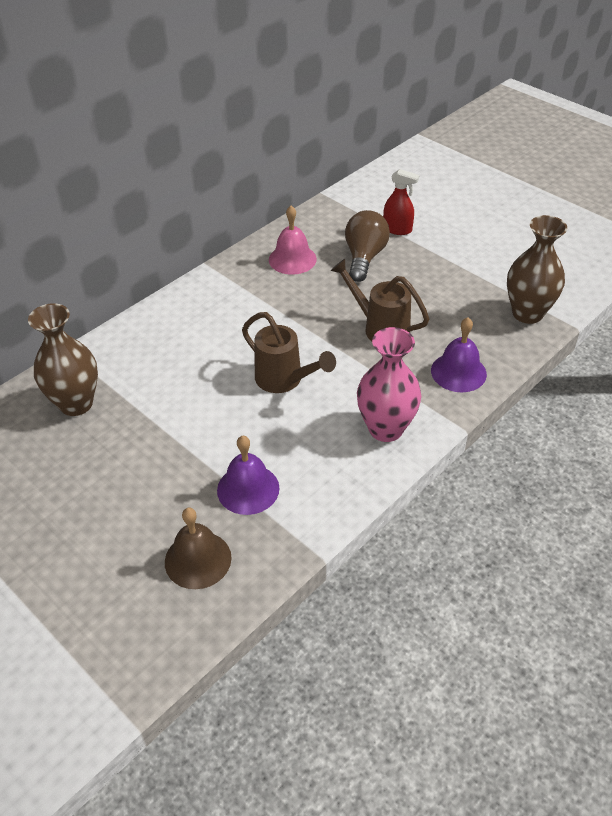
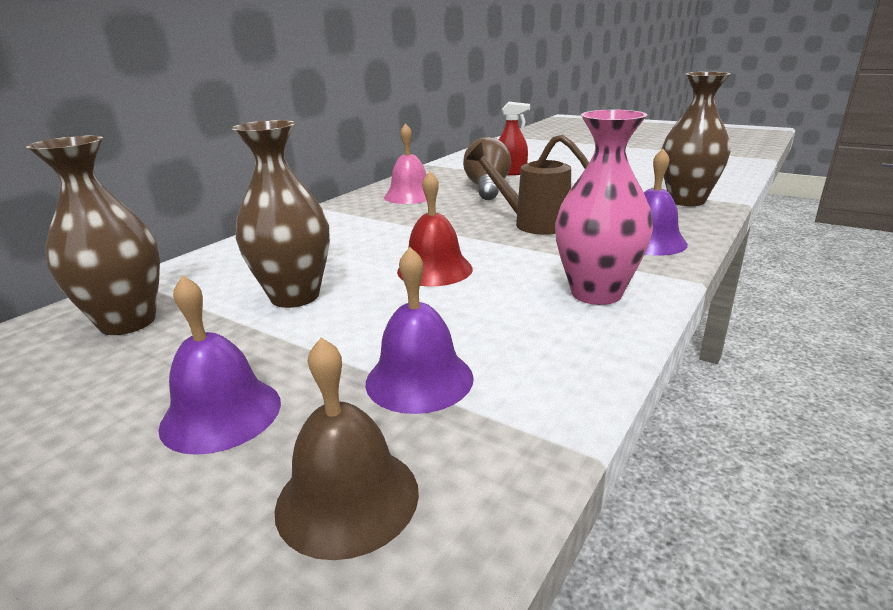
camera: 10 degrees left, 20 degrees down
(138, 495) = (221, 414): none -> purple bell
(183, 395) = (295, 296): none -> brown vase
(284, 380) = (434, 270): brown watering can -> red bell

